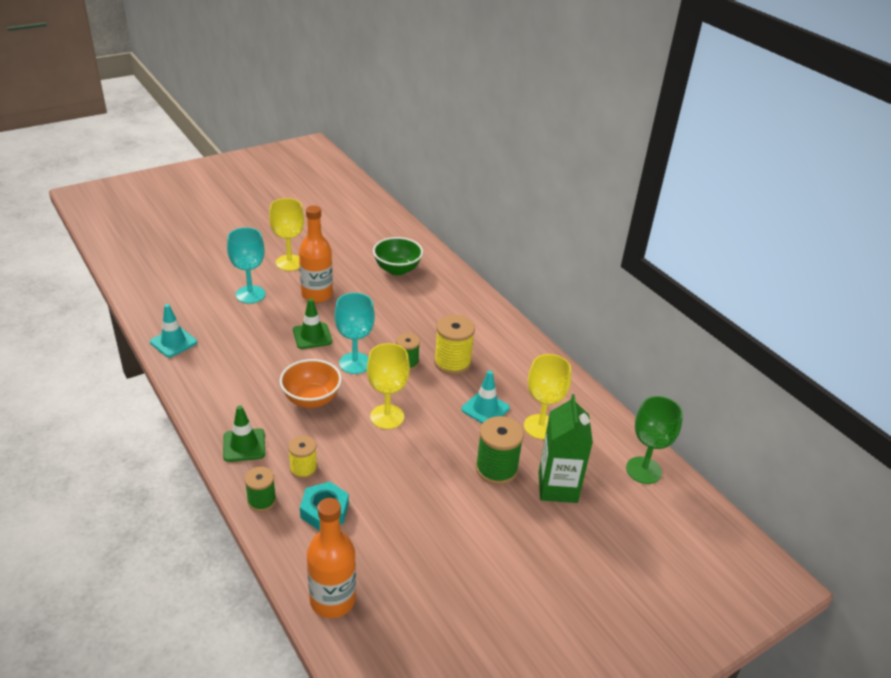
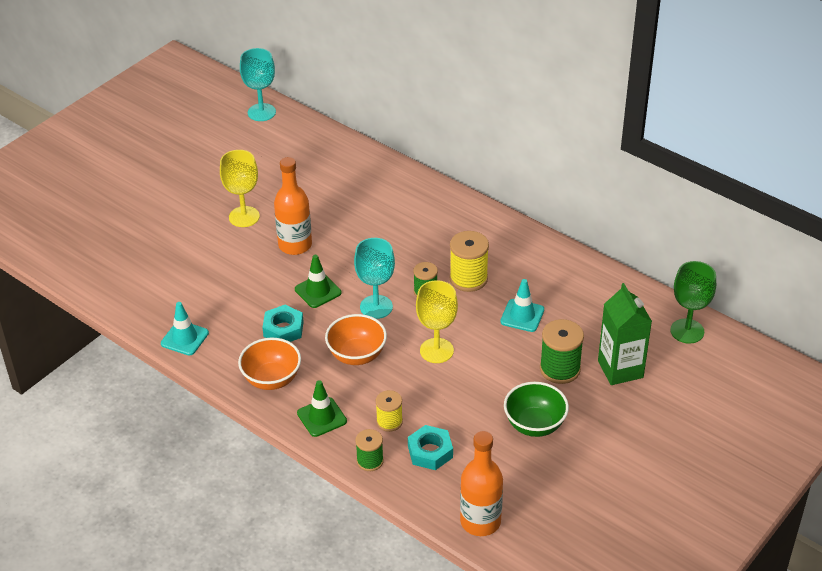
camera: 15 degrees left, 5 degrees up
(222, 398) = (272, 379): none -> orange bowl
(250, 294) = (227, 264): turquoise goblet -> turquoise goblet (261, 112)
(261, 359) = (283, 329): none -> turquoise nut
(397, 269) = (359, 192): green bowl -> green bowl (534, 425)
(540, 427) = (580, 318): yellow goblet -> none

